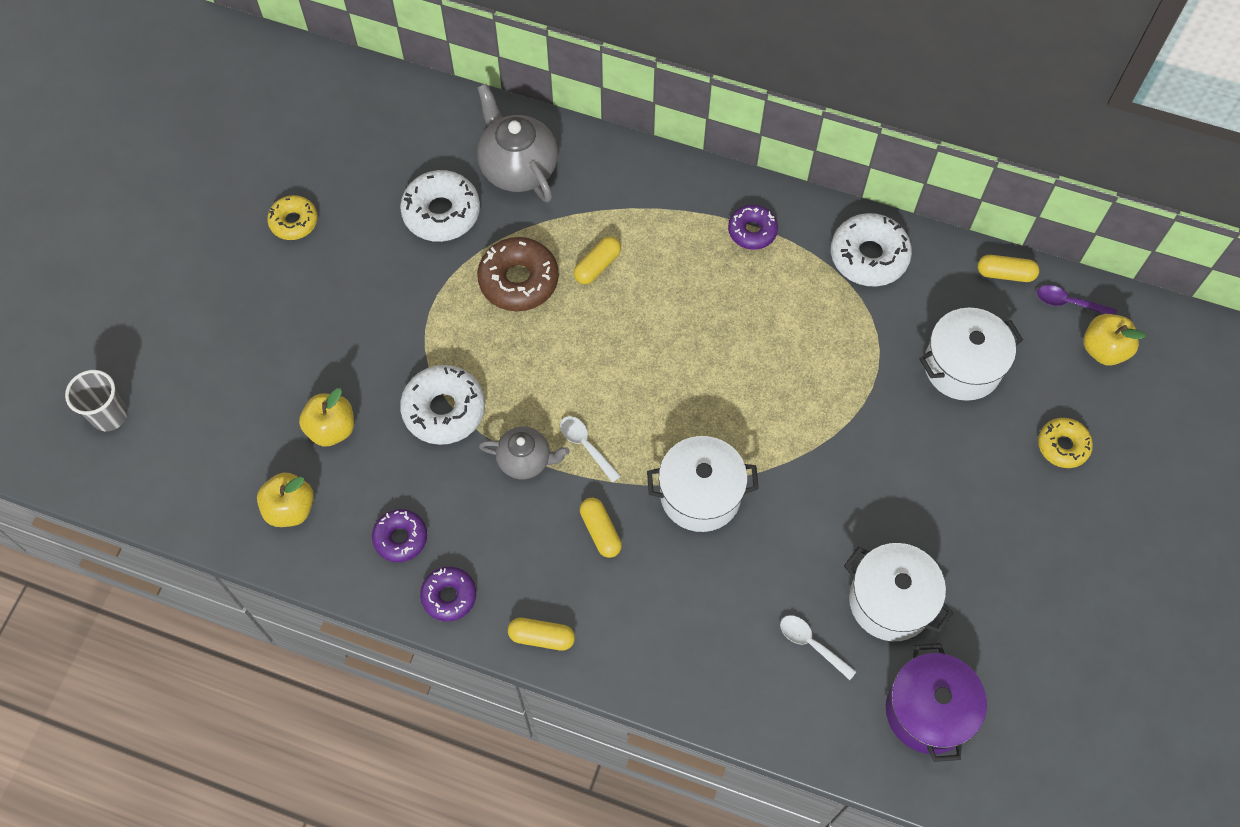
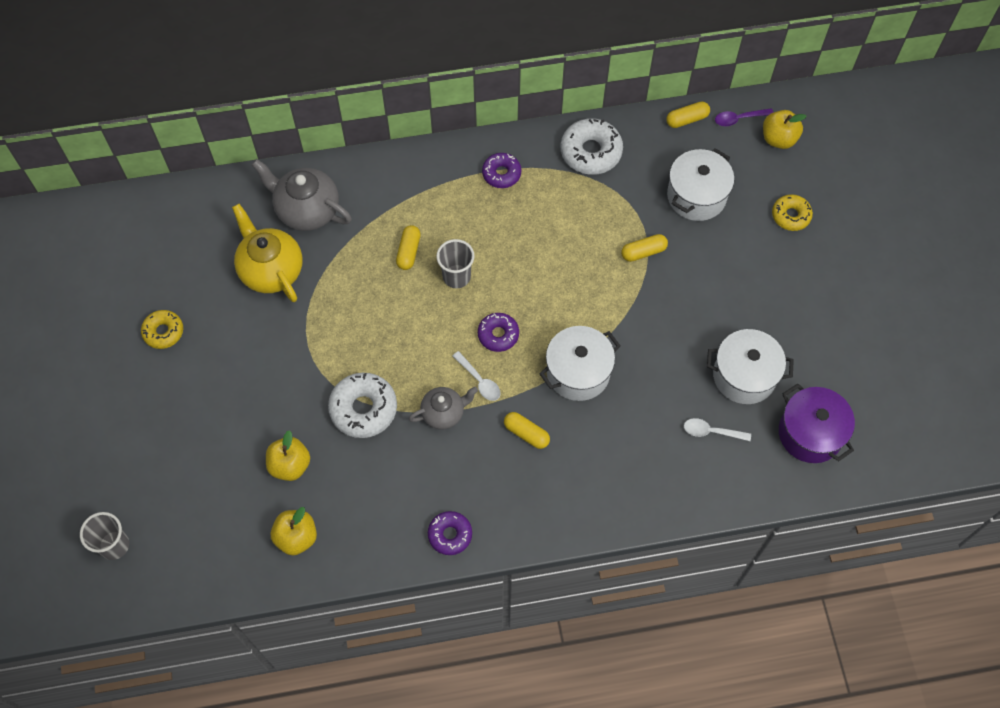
camera: 30 degrees left, 0 degrees up
(400, 538) = (390, 514): purple donut -> purple donut (498, 335)
(441, 213) = (271, 270): white donut -> yellow teapot
(518, 280) = (359, 290): brown donut -> none
(541, 637) = (531, 526): yellow capsule -> yellow capsule (643, 252)
(586, 446) = (479, 381): white spoon -> white spoon turned 150 degrees counterclockwise
(632, 319) = (456, 276): none -> grey cup

